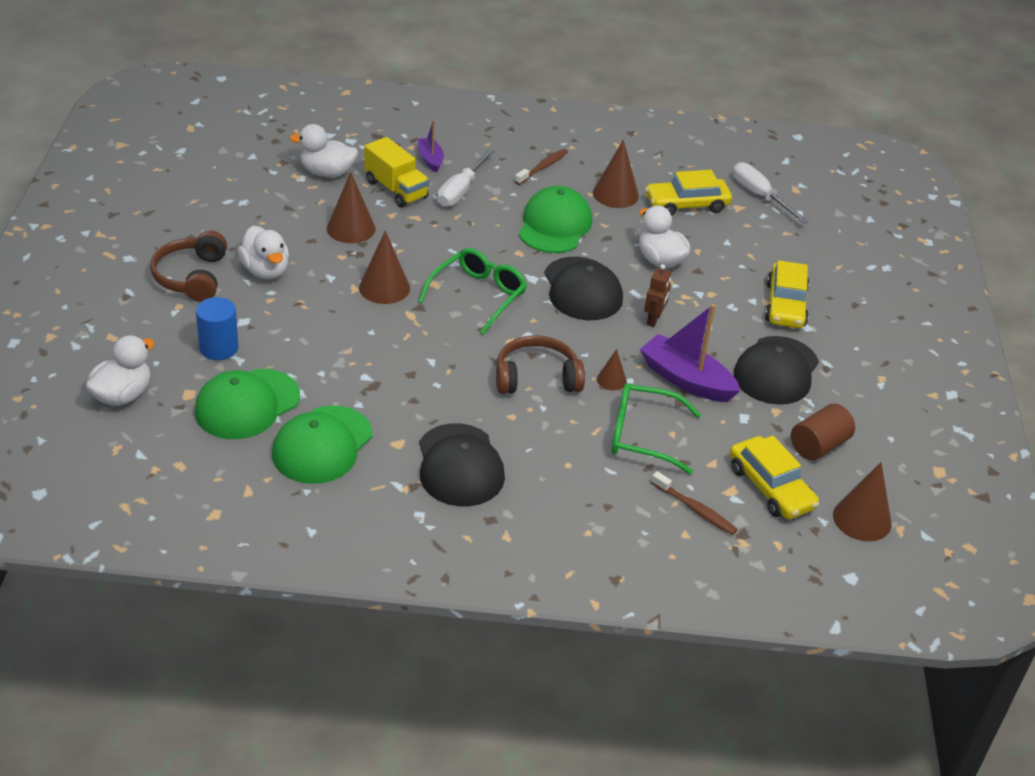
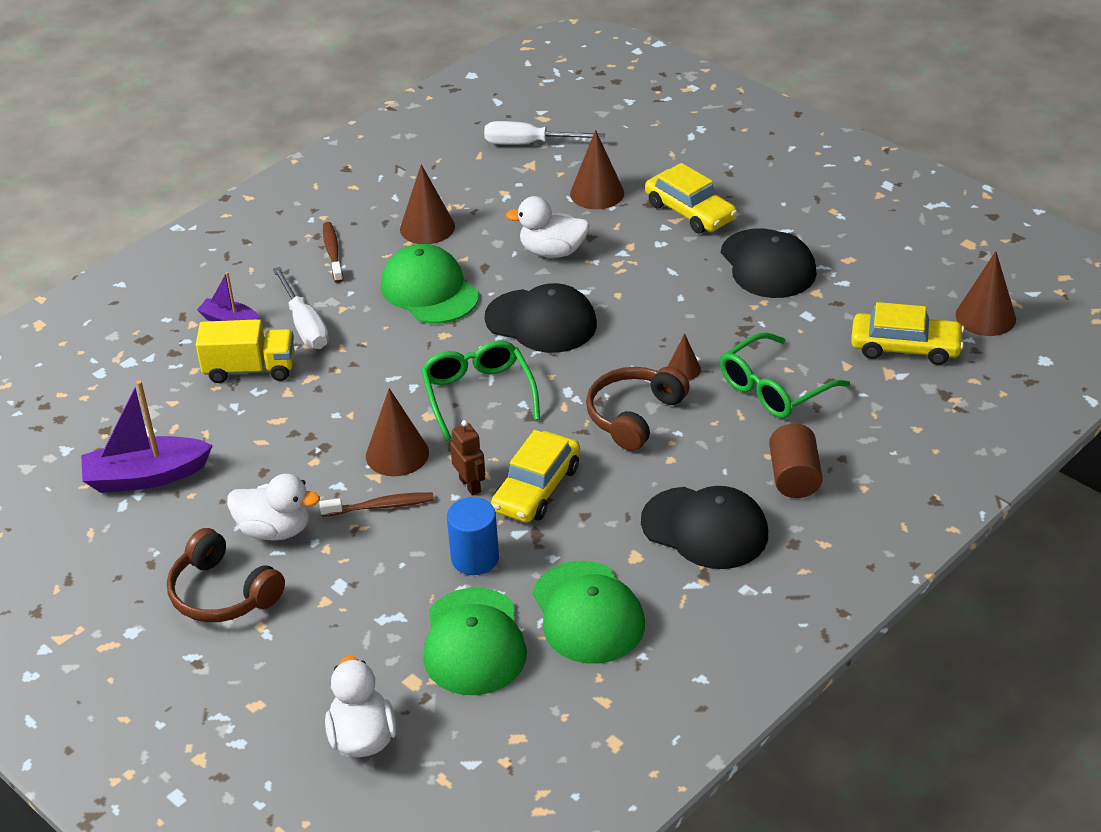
camera: 45 degrees left, 0 degrees up
(219, 348) = (363, 624): blue cylinder -> blue cylinder (475, 558)
(327, 172) = (163, 406): white duck -> none
(351, 228) = (276, 433): brown cone -> brown cone (597, 193)
(654, 319) = (629, 299): brown robot -> brown robot (470, 485)
(686, 204) = (492, 192): yellow car -> yellow car (536, 488)
(686, 380) = (727, 323): purple boat -> purple boat (146, 476)
(695, 509) = (892, 406): brown toothbrush -> brown toothbrush (381, 506)
(818, 446) = (881, 292): brown cylinder -> brown cylinder (794, 477)

